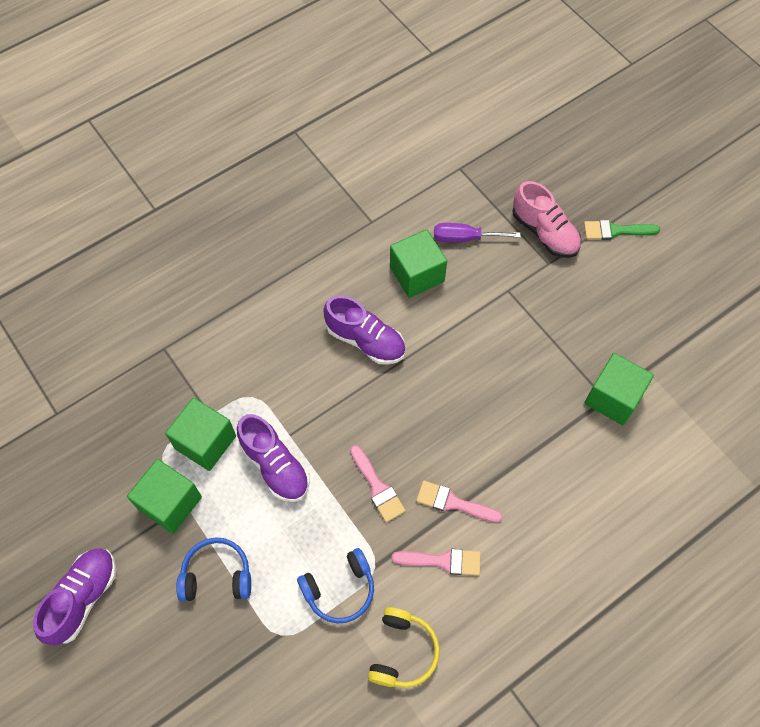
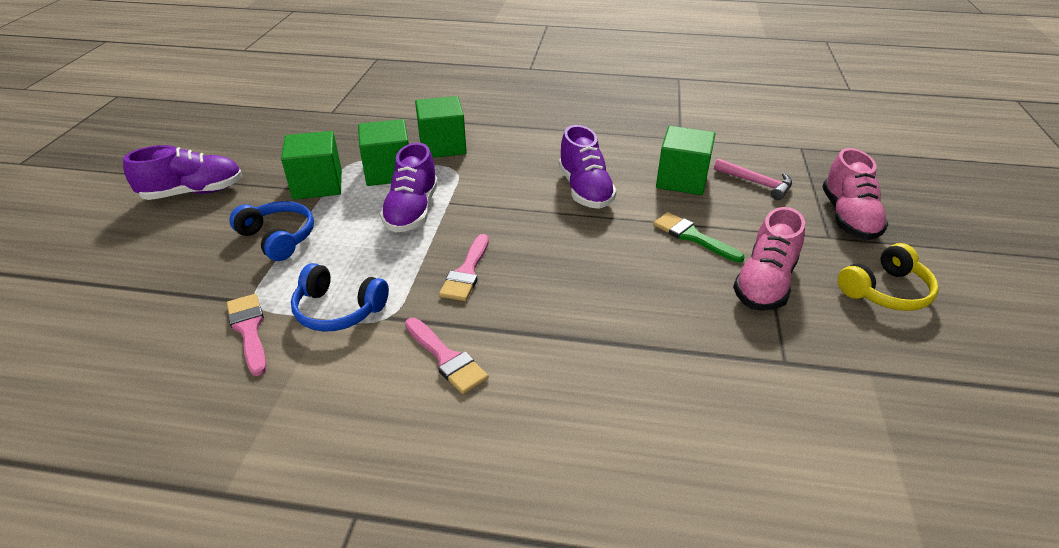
camera: 45 degrees right, 25 degrees down
(402, 651) = (314, 392): yellow headphones -> yellow headphones (885, 291)
(453, 503) = (515, 326): pink brush -> pink brush (249, 330)
(465, 238) = (756, 183): purple screwdriver -> pink hammer
(548, 341) = (764, 283): none -> pink shoe
(613, 398) = (796, 367): green cube -> green cube (442, 146)
(615, 231) = (940, 255): green brush -> green brush (692, 236)

